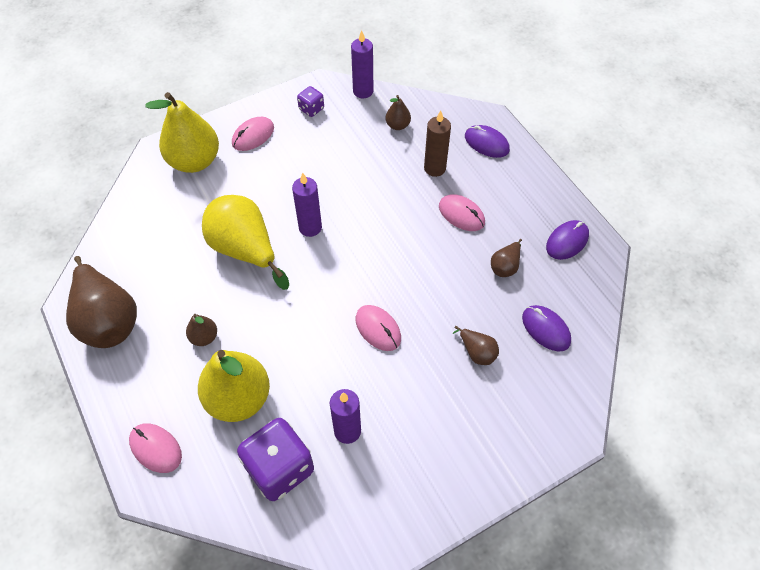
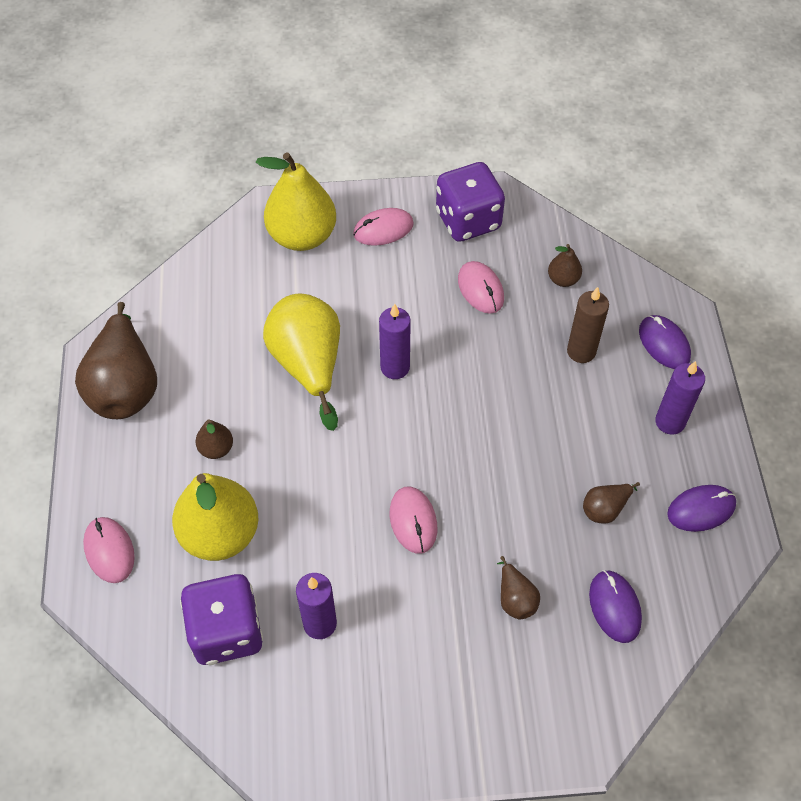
camera: 25 degrees right, 0 degrees up
(311, 109) = (468, 220): purple dice -> purple dice, size x2.06
(363, 91) = (542, 220): purple candle -> purple candle (670, 422)
(461, 214) = (584, 422): pink mouse -> pink mouse (480, 289)

